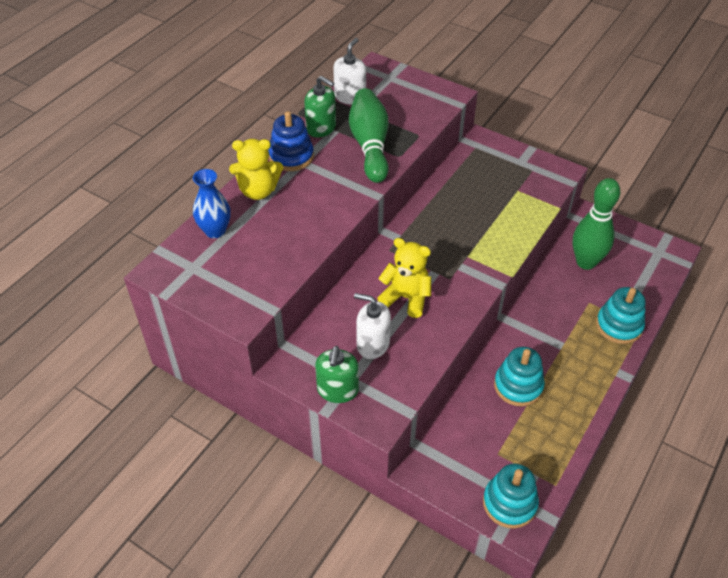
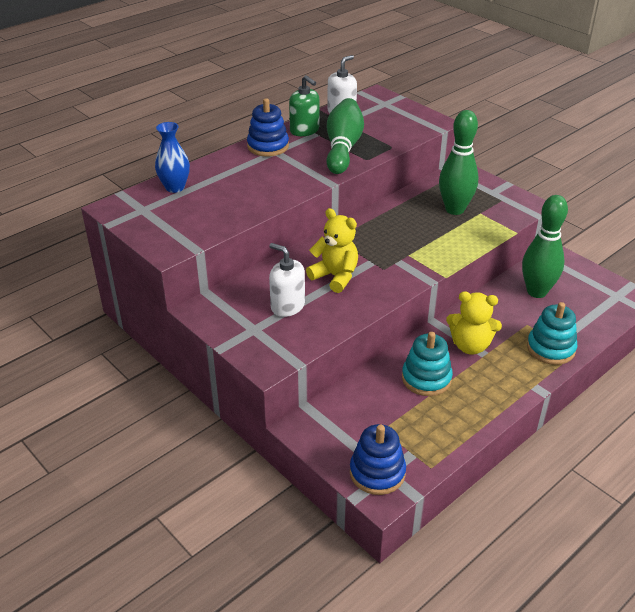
camera: 15 degrees right, 10 degrees down
(258, 191) = (226, 165): yellow teddy bear -> yellow teddy bear (470, 345)
(337, 390) = (238, 334): green soap dispenser -> none
(492, 190) = (454, 209): none -> green bowling pin
(509, 503) = (377, 472): turquoise stacking toy -> blue stacking toy

